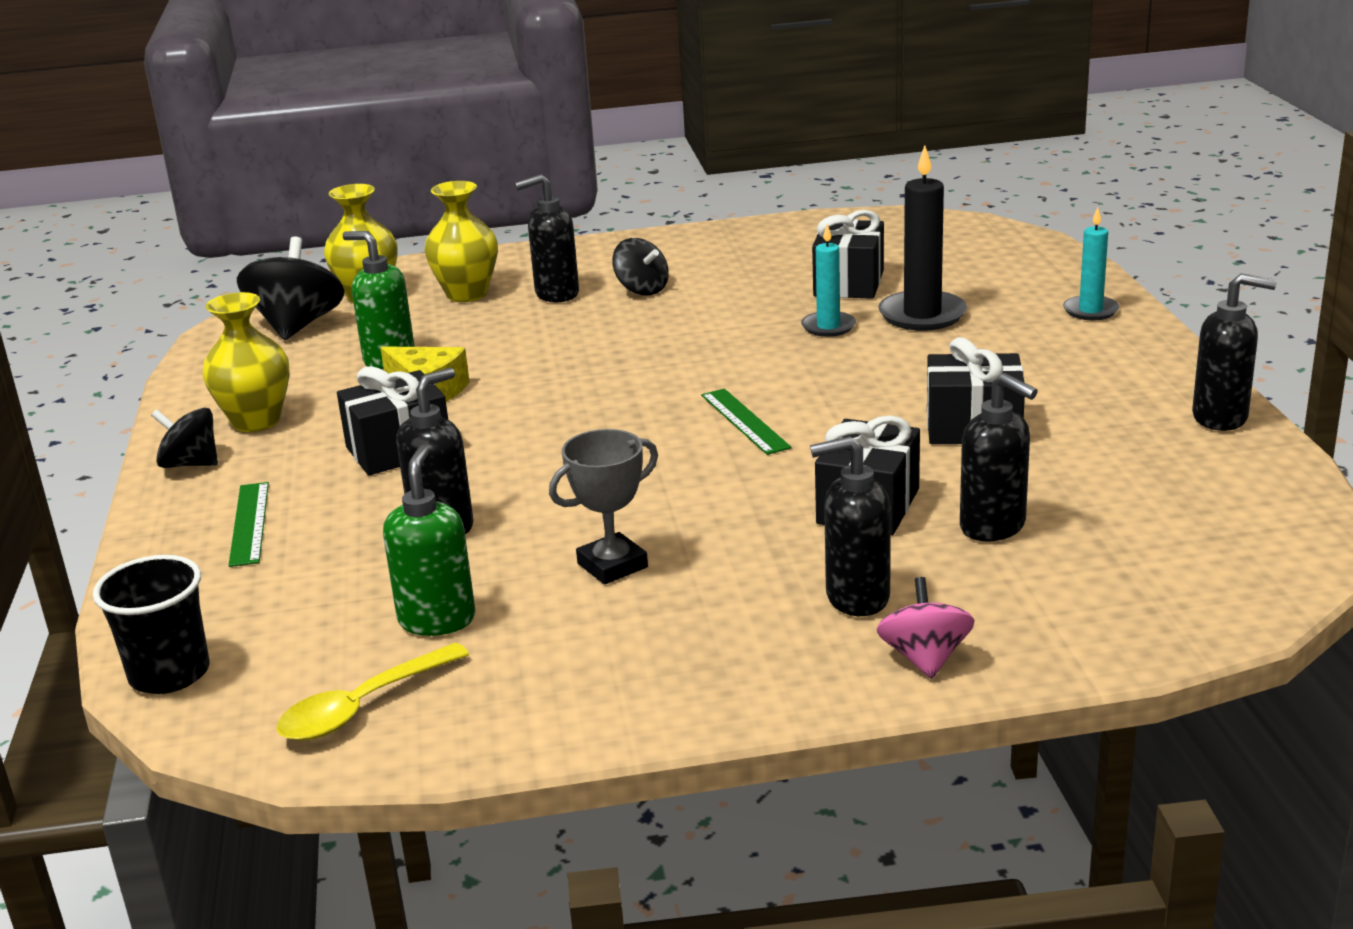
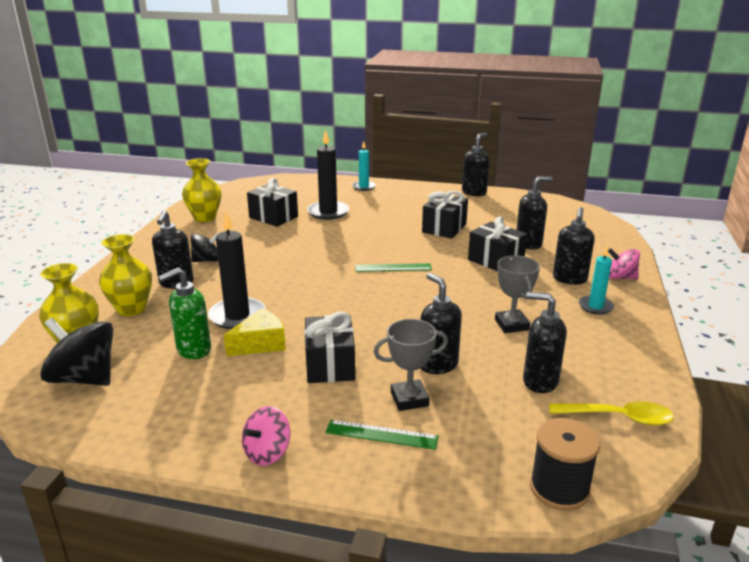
camera: 70 degrees left, 0 degrees up
(169, 674) = (559, 488): black cup -> black spool
(190, 464) = (267, 453): black spinning top -> pink spinning top
(256, 421) = (228, 415): yellow vase -> yellow vase (205, 218)
(339, 524) = (409, 399): none -> grey trophy
(362, 707) = (618, 417): yellow spoon -> yellow spoon turned 60 degrees counterclockwise
(437, 620) = (539, 381): green soap dispenser -> black soap dispenser
(492, 357) = (237, 316): none -> black candle
(828, 327) = (315, 231): turquoise candle -> turquoise candle (595, 307)

